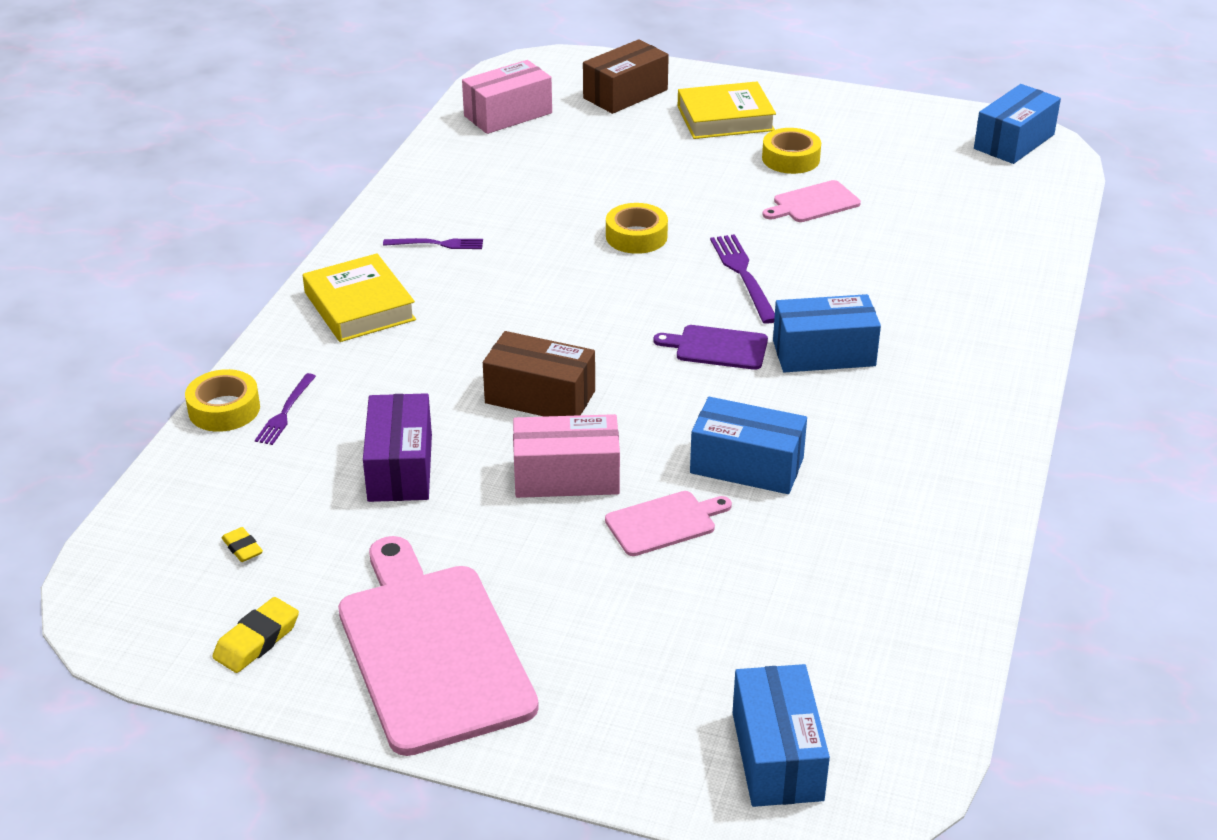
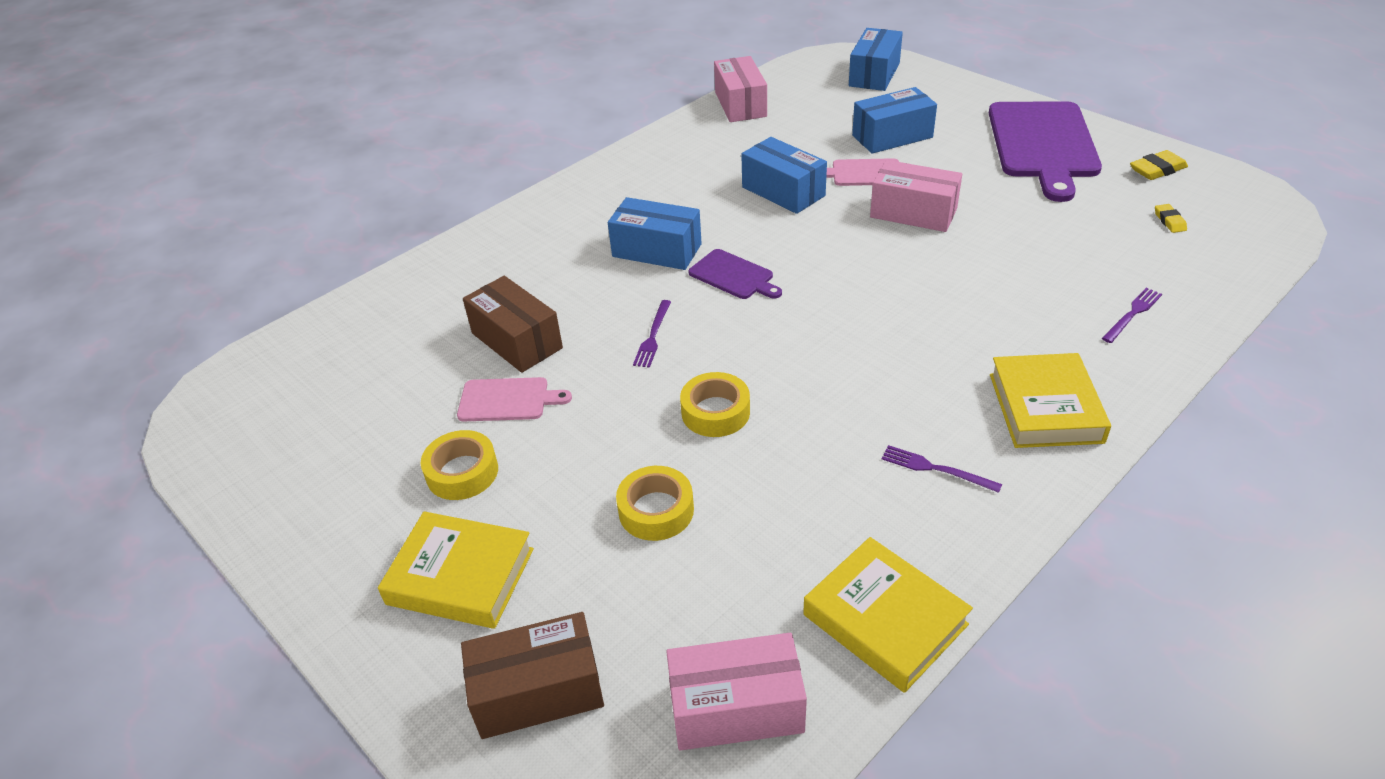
camera: 150 degrees left, 5 degrees up
(224, 409) = (1192, 330): yellow tape -> yellow tape (656, 510)
(400, 467) = (1038, 247): purple box -> none
(432, 650) = (1043, 144): pink cutting board -> purple cutting board
(439, 164) = (884, 619): none -> yellow book
(540, 397) = (904, 272): brown box -> brown box (517, 340)
(743, 275) = (653, 336): purple fork -> purple fork, size x0.64
(938, 611) = (740, 104): none -> pink box
(1014, 141) = (225, 418): blue box -> blue box (892, 136)

